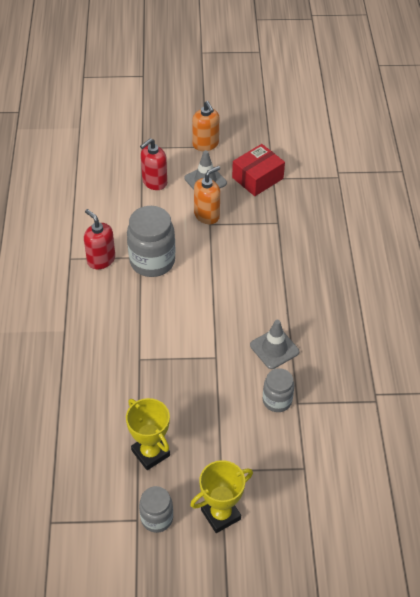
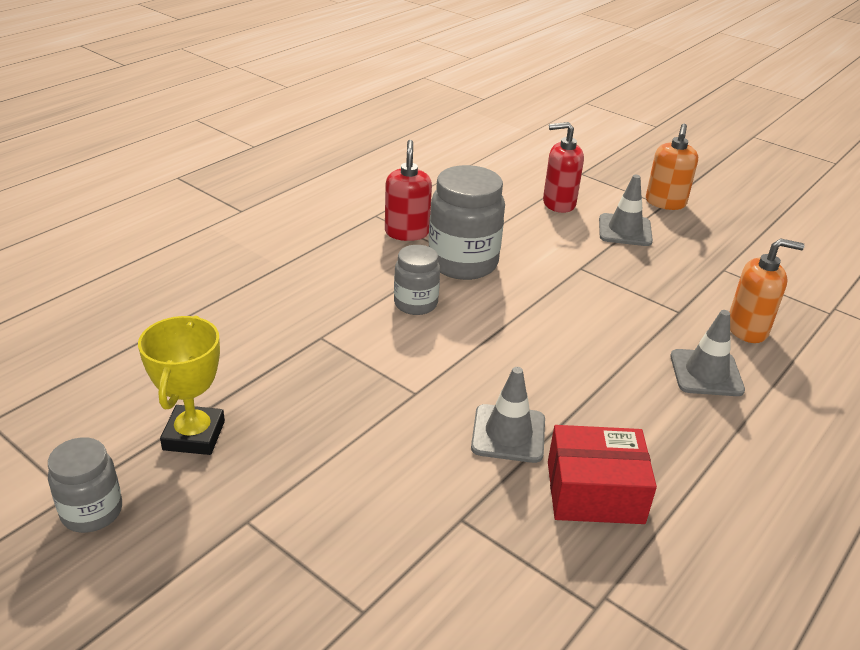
camera: 40 degrees right, 15 degrees down
(207, 215) = (587, 258): orange soap dispenser -> orange soap dispenser (747, 329)
(220, 514) = (169, 574): yellow trophy -> none
(257, 178) = (700, 259): red box -> red box (594, 492)
(277, 400) = (434, 495): grey jar -> grey jar (415, 304)
(319, 254) = (706, 373): none -> grey traffic cone

